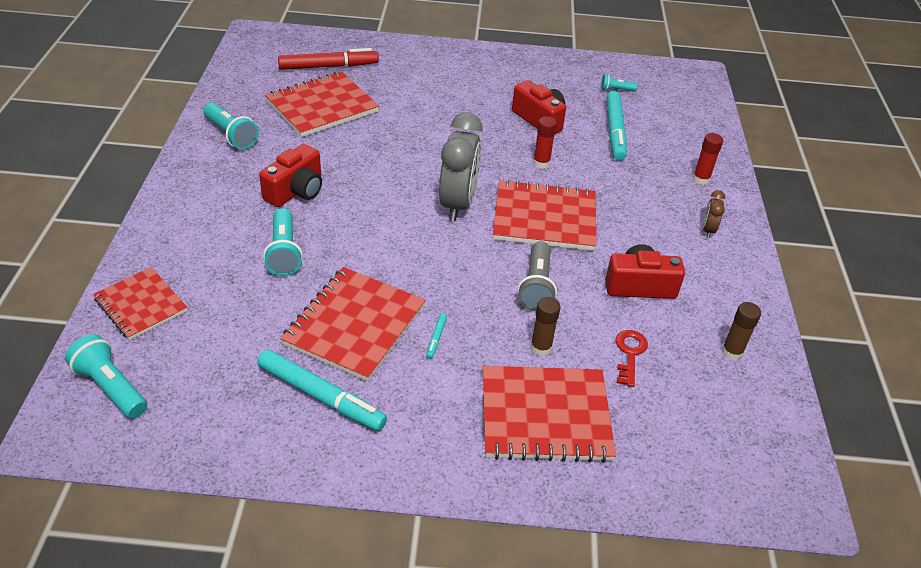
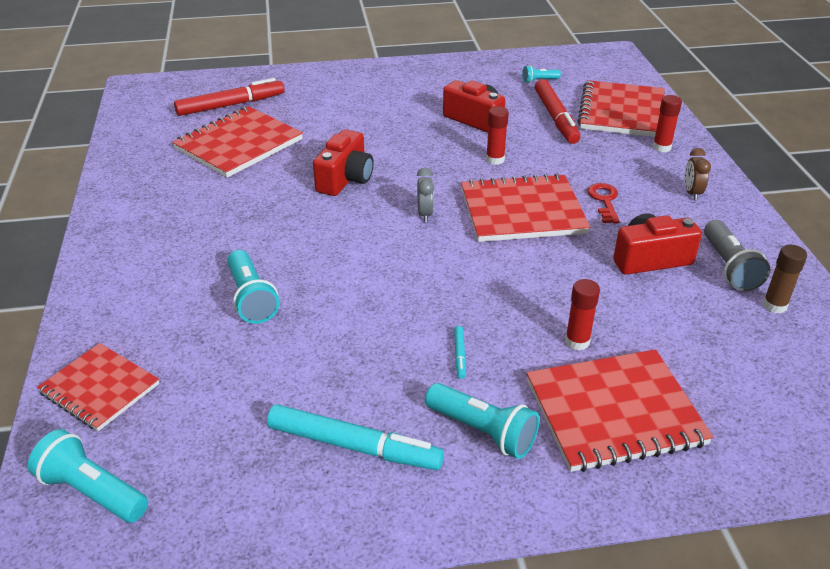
camera: 10 degrees left, 5 degrees down
(231, 135) = (146, 189): turquoise flashlight -> turquoise flashlight (483, 431)
(296, 191) = (241, 232): red camera -> red camera (345, 179)
(355, 325) = (362, 360): red notebook -> red notebook (622, 112)
(458, 204) = (425, 214): grey clock -> grey clock, size x0.45
(536, 286) = (544, 280): grey flashlight -> grey flashlight (729, 267)
(541, 348) = (577, 341): brown glue stick -> red glue stick
(615, 131) = (556, 118): turquoise marker -> red marker
(629, 354) = (672, 328): red key -> red key (604, 201)

